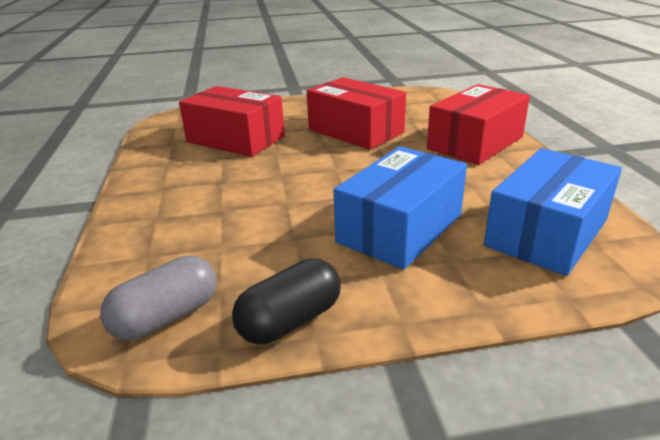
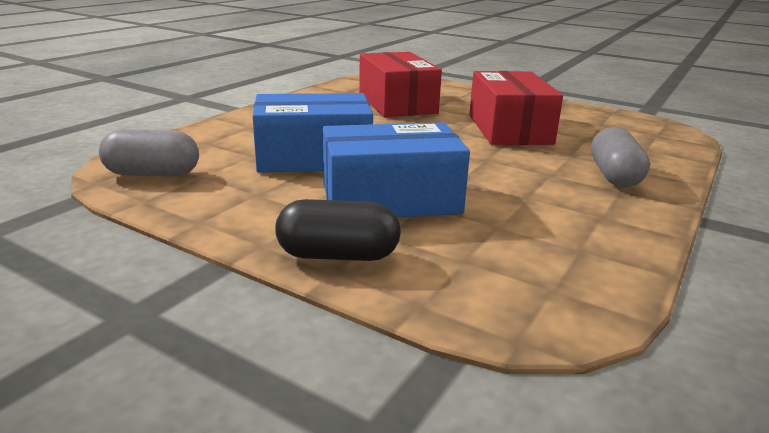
camera: 40 degrees right, 5 degrees down
(290, 321) = (203, 208): black capsule -> black capsule (338, 255)
(475, 143) = (614, 176): red box -> grey capsule
(546, 233) = (516, 261): blue box -> blue box (313, 157)

